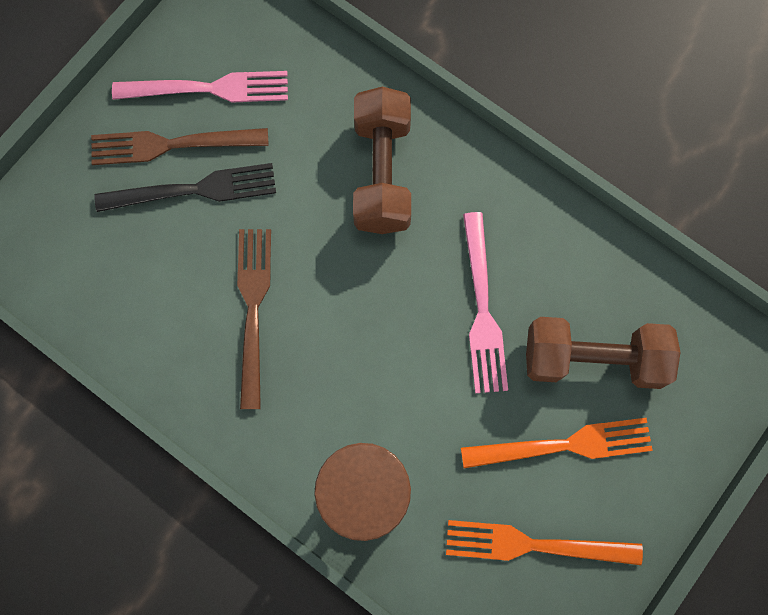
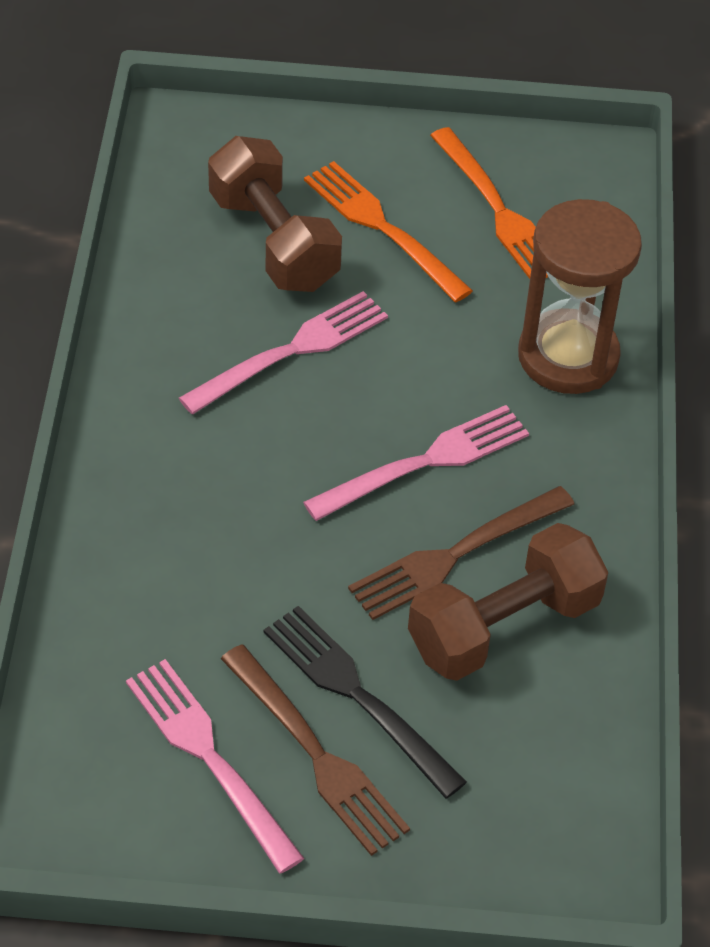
camera: 125 degrees left, 25 degrees down
(336, 337) = (424, 462): none -> pink fork
(382, 173) = (195, 516): brown dumbbell -> brown dumbbell (504, 626)

